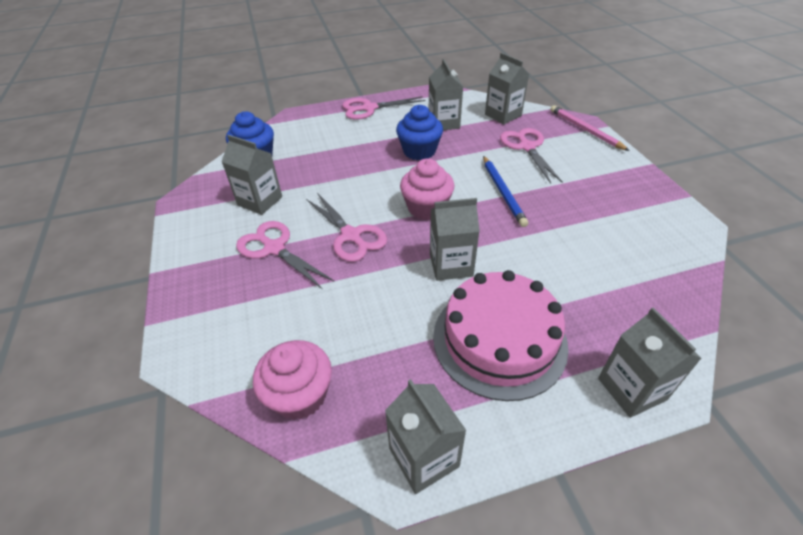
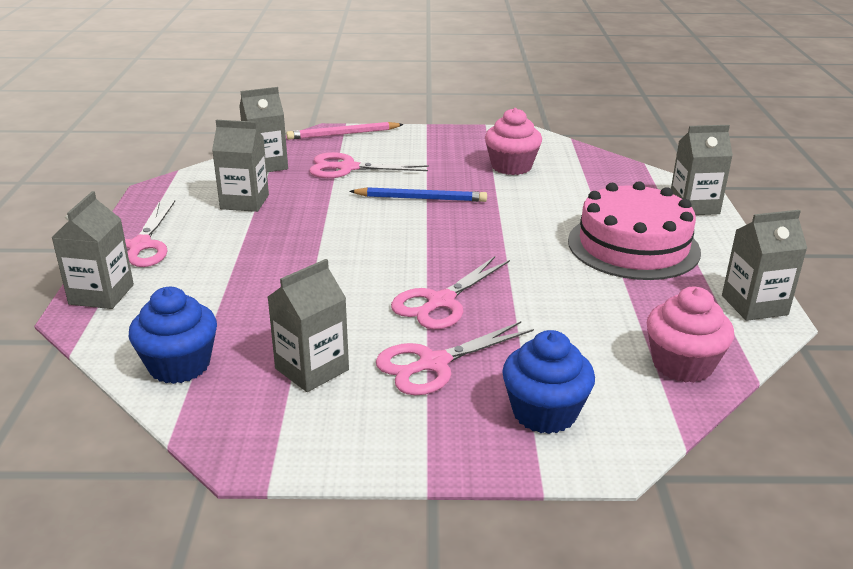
camera: 75 degrees left, 15 degrees down
(351, 235) = (441, 302): pink scissors -> pink scissors turned 150 degrees clockwise
(419, 151) = (295, 229): blue cupcake -> blue cupcake (544, 413)
(426, 208) = (419, 245): pink cupcake -> pink cupcake (511, 166)
(451, 265) = (524, 249): grey carton -> grey carton (101, 294)

